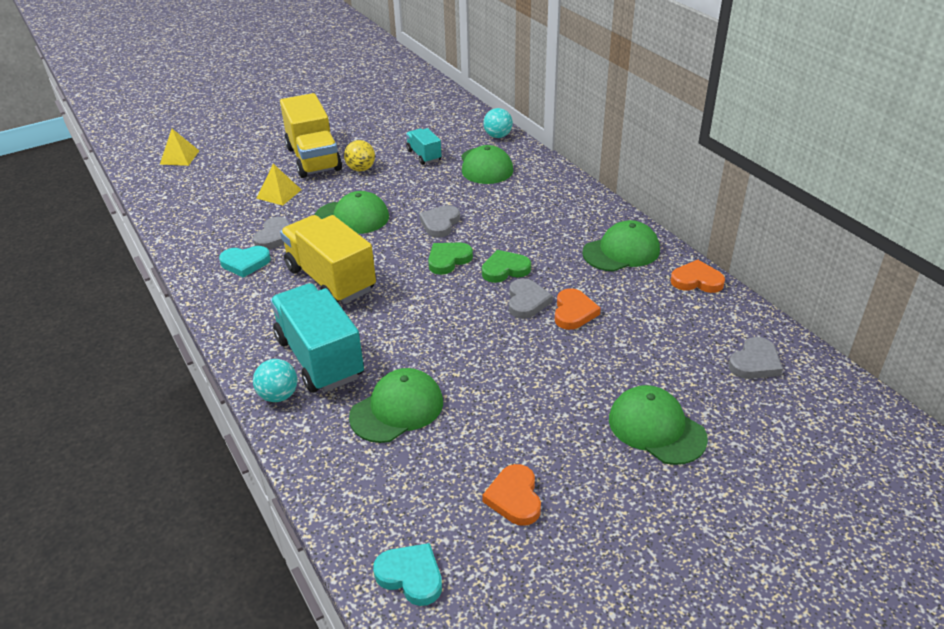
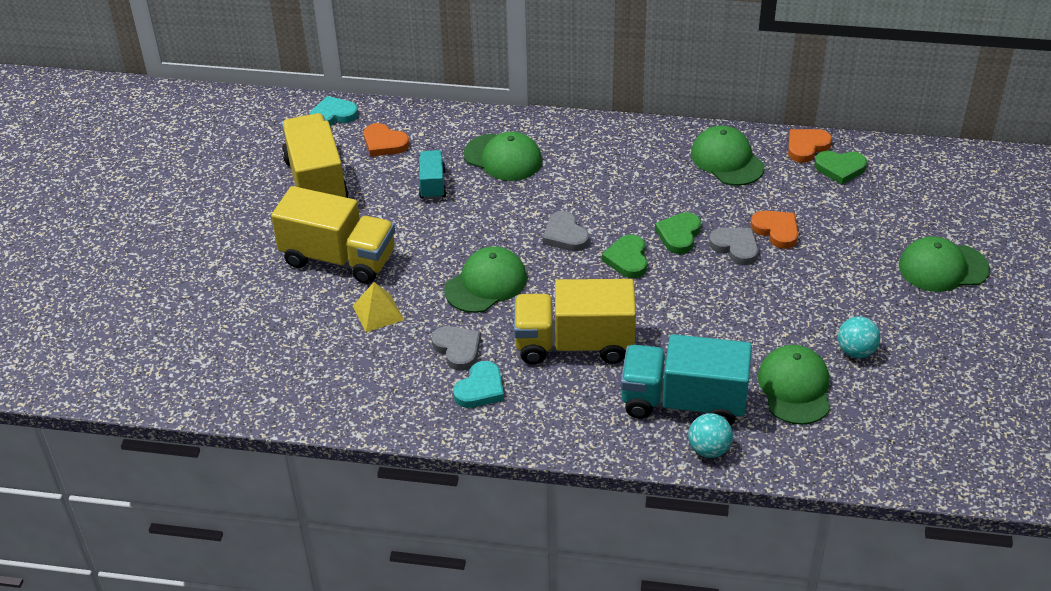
camera: 50 degrees left, 5 degrees up
(179, 157) = (197, 354): yellow pyramid -> none
(361, 169) = (403, 236): yellow ball -> none
(374, 120) = (316, 181): none -> yellow truck
(411, 576) = (973, 464): turquoise heart -> turquoise heart (333, 115)
(424, 155) = (432, 184): turquoise truck -> turquoise truck turned 75 degrees clockwise
(498, 136) = (459, 122): turquoise ball -> turquoise ball (856, 351)
(514, 498) = (946, 374): orange heart -> orange heart (384, 143)
(621, 251) = (727, 160): green cap -> green cap turned 45 degrees counterclockwise
(698, 309) = (840, 168): none -> green heart
(755, 363) = (924, 181): grey heart -> none

